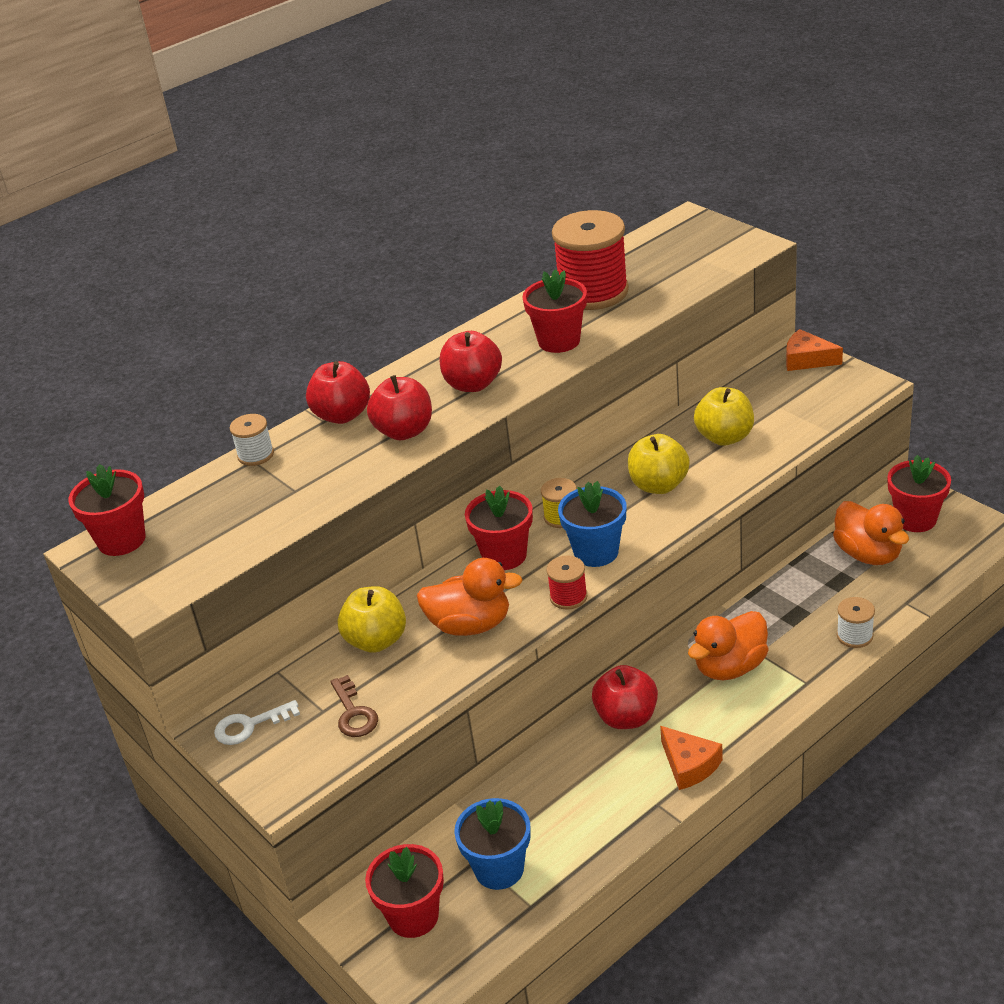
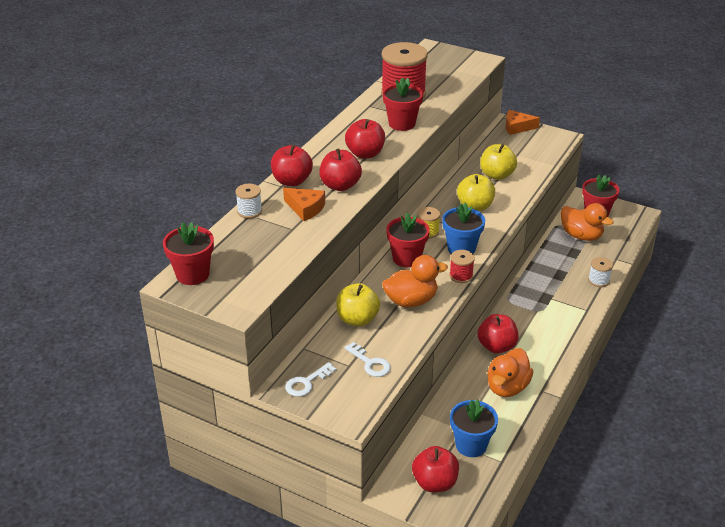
camera: 25 degrees left, 0 degrees up
(354, 713) = (370, 363): brown key -> white key
(413, 916) = (435, 483): red flower pot -> red apple
(689, 765) = (547, 366): orange cheese -> orange cheese (305, 208)
(730, 667) = (540, 309): orange duck -> orange duck (507, 387)

